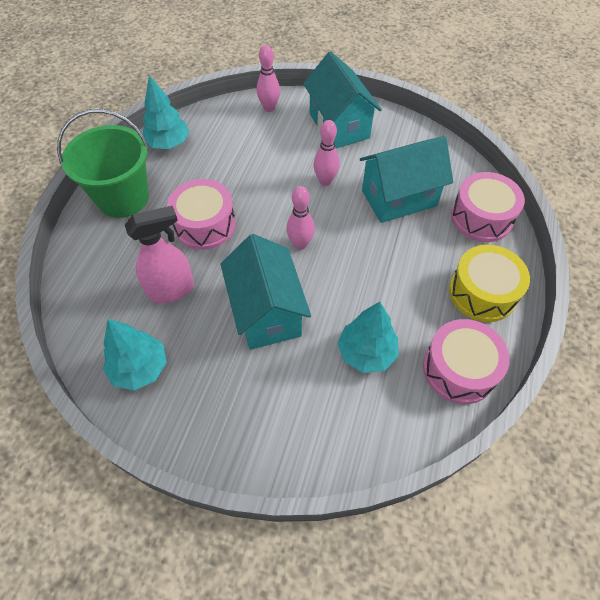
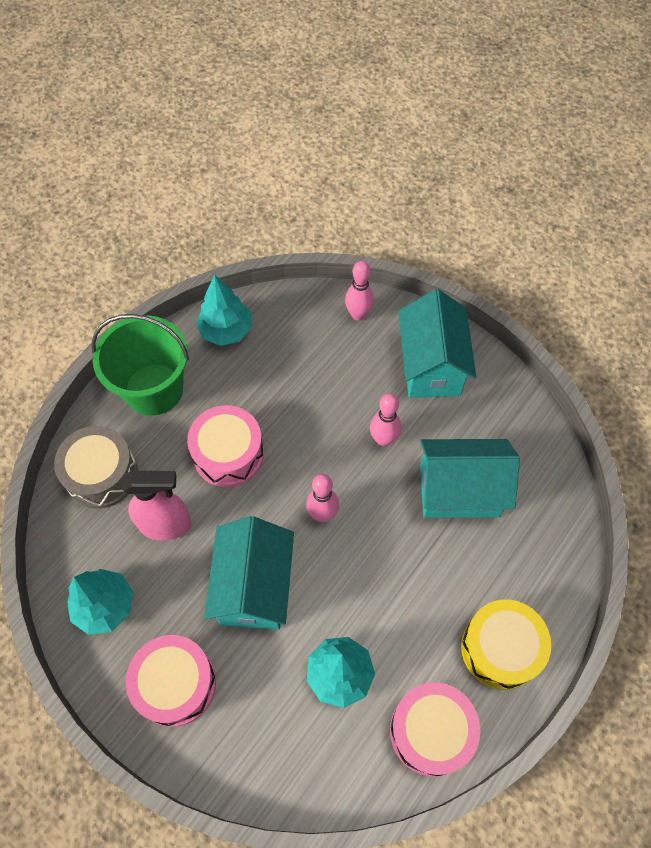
camera: 20 degrees right, 5 degrees up
(100, 270) = (102, 474): none -> grey drum
(481, 217) = (545, 550): pink drum -> pink drum (175, 684)

